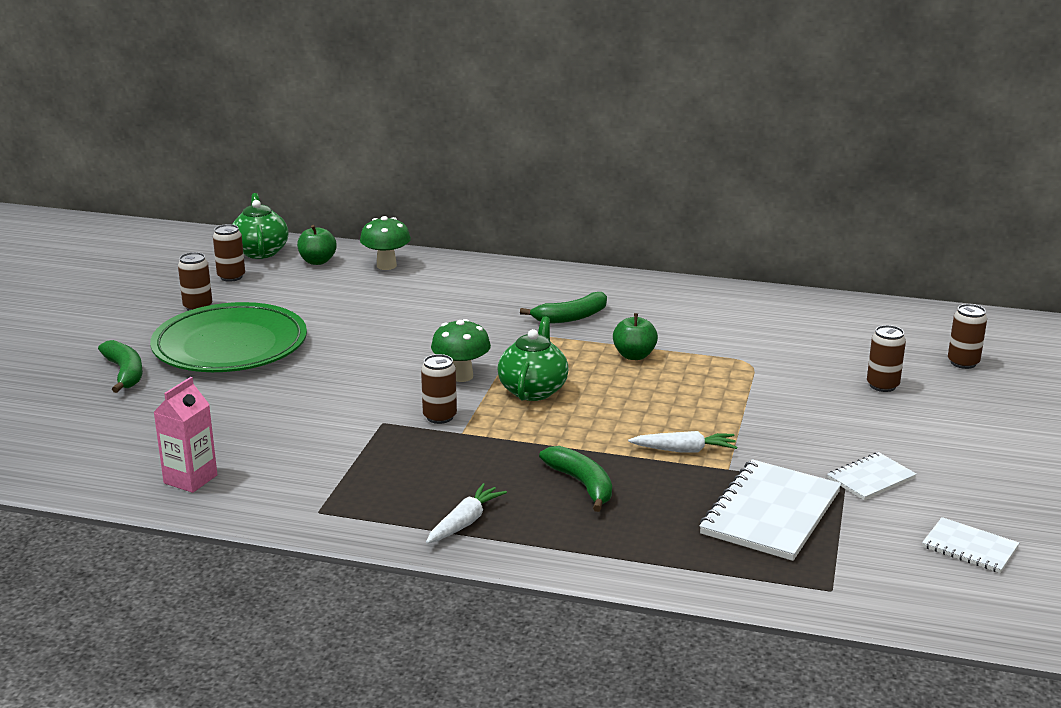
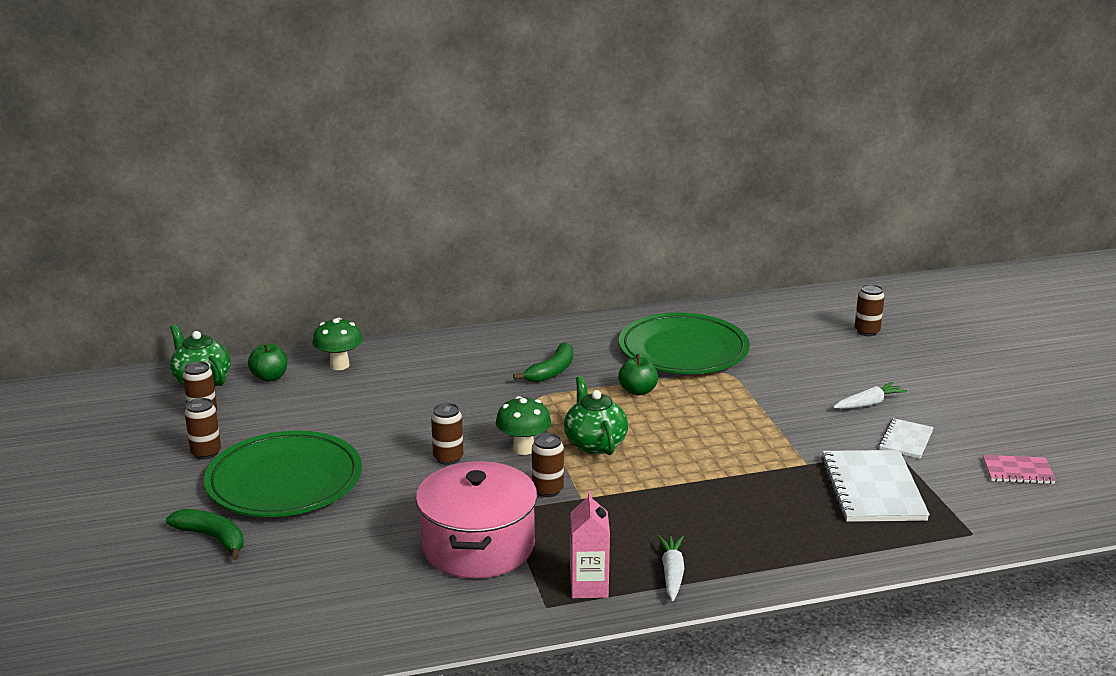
camera: 30 degrees left, 0 degrees up
(190, 479) = (401, 617): pink carton -> pink carton (589, 587)
(321, 444) = (478, 546): none -> pink pot
(582, 484) = (721, 511): green banana -> none
(684, 450) = (761, 459): white carrot -> white carrot (868, 403)
(728, 331) = (683, 350): none -> green plate
(882, 385) = (835, 365): brown can -> brown can (448, 458)
(969, 547) = (1017, 471): white notebook -> pink notebook

